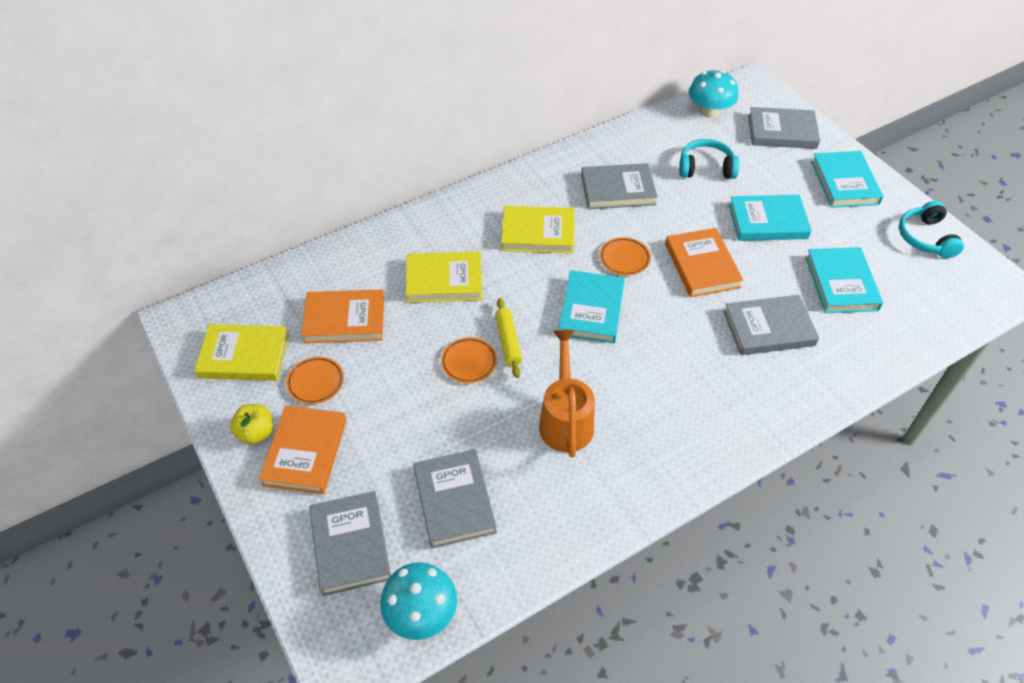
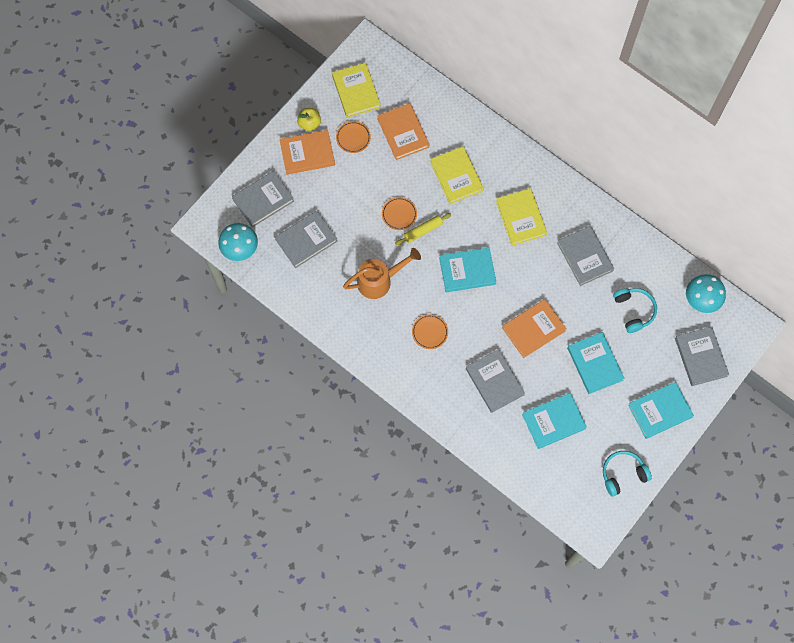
camera: 70 degrees right, 20 degrees up
(624, 258) = (520, 279): orange plate -> orange plate (430, 332)

